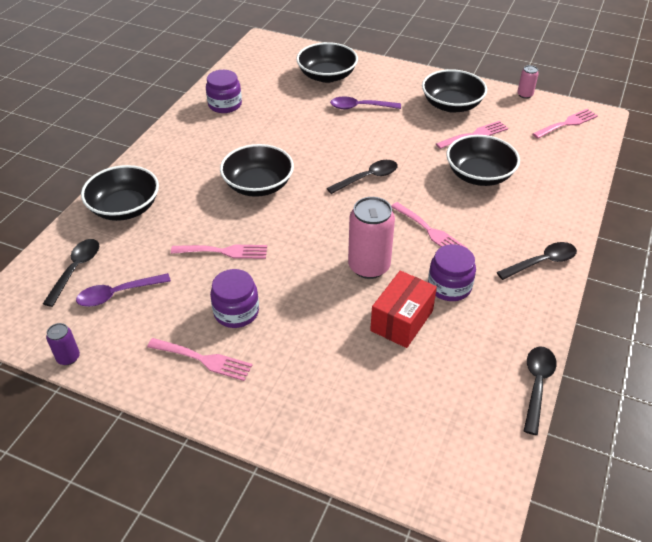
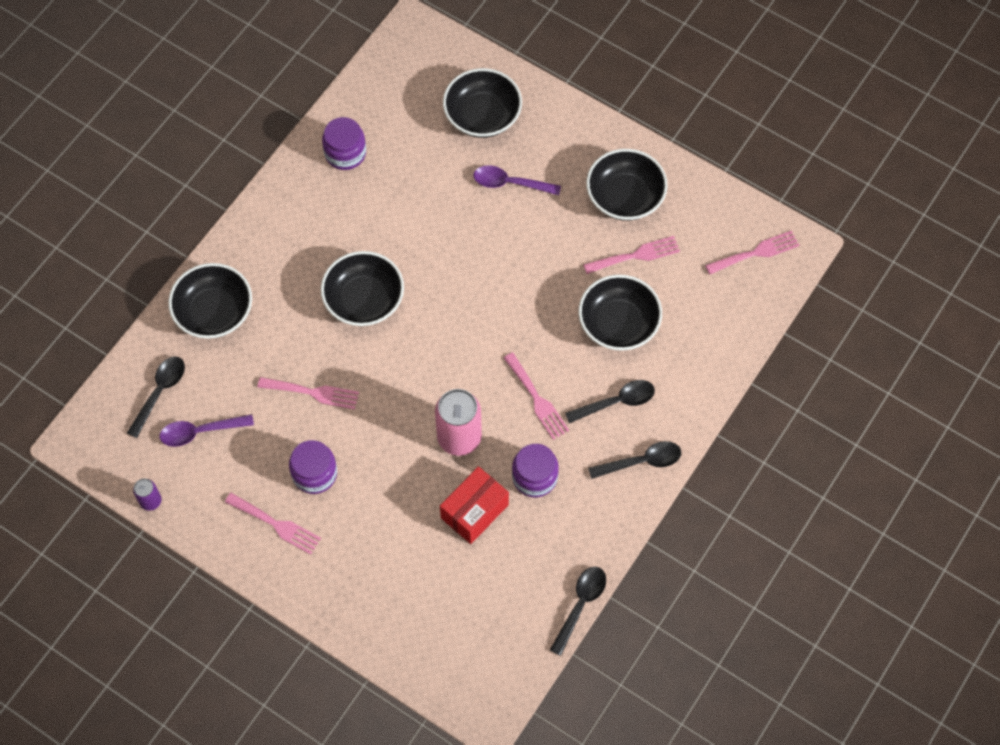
camera: 10 degrees right, 20 degrees up
(367, 178) = (489, 307): black spoon -> black spoon (616, 402)
(525, 95) = (724, 191): pink can -> none

